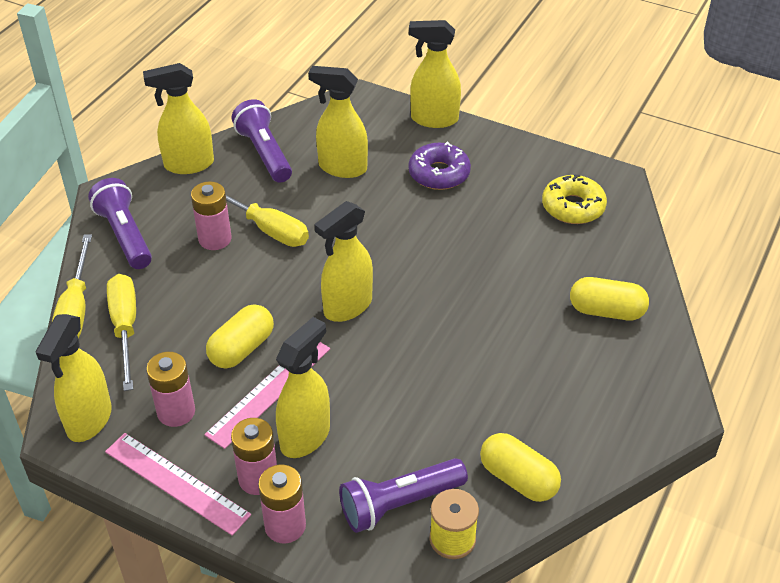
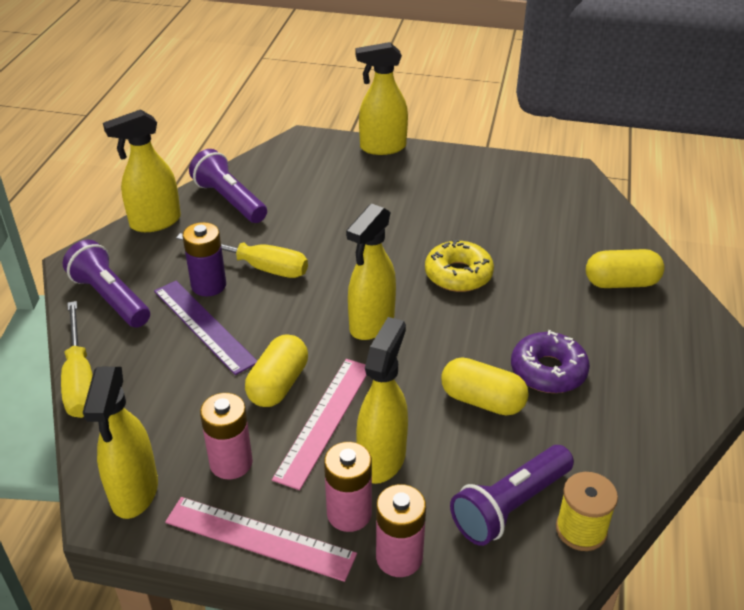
camera: 15 degrees left, 5 degrees down
(125, 328) = (143, 388): yellow screwdriver -> none
(197, 278) = (204, 325): none -> purple ruler
(215, 239) = (208, 285): pink battery -> purple battery
(342, 168) = (312, 201): yellow spray bottle -> none
(439, 174) = (408, 192): purple donut -> purple donut (548, 371)
(518, 479) = (617, 454): yellow capsule -> yellow capsule (482, 401)
(573, 207) = (545, 200): yellow donut -> yellow donut (458, 274)

